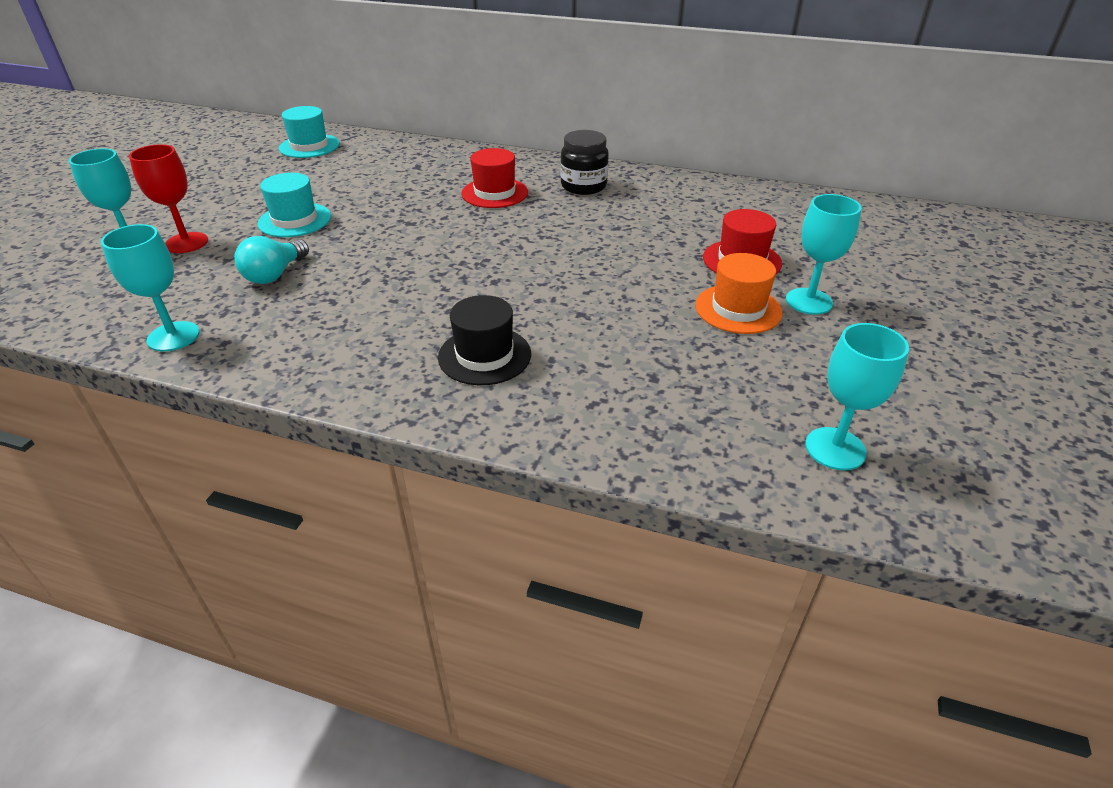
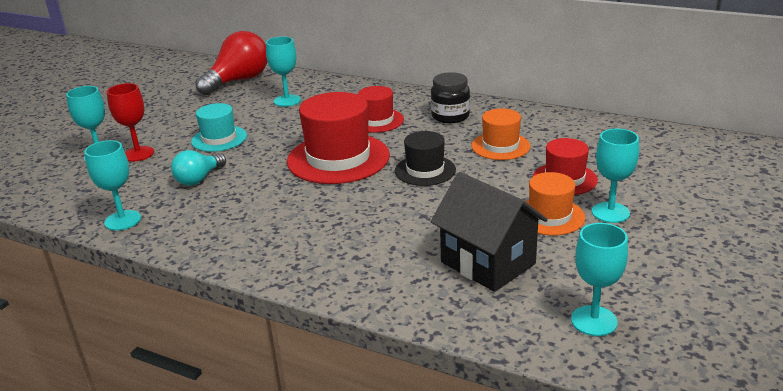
camera: 10 degrees right, 10 degrees down
(309, 146) = (238, 81): turquoise hat -> red light bulb
(376, 170) = (287, 101): none -> turquoise goblet
(456, 242) = (338, 158): none -> red hat
(484, 355) = (343, 243): black hat -> black hat (425, 170)
(653, 221) = (500, 146): none -> orange hat
(679, 375) = (488, 263): none -> black house

